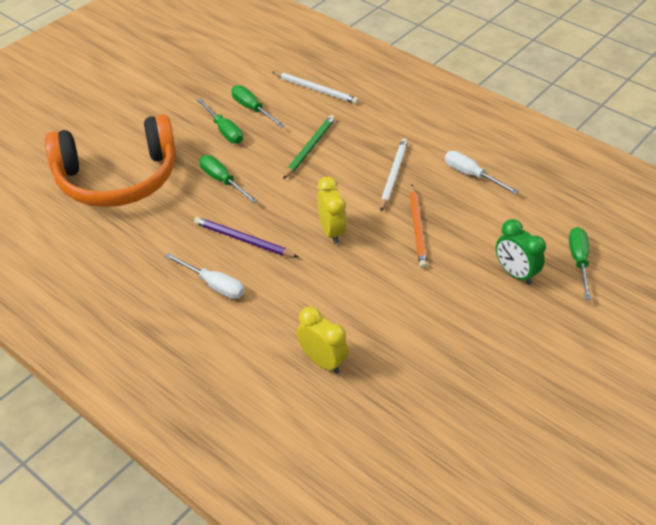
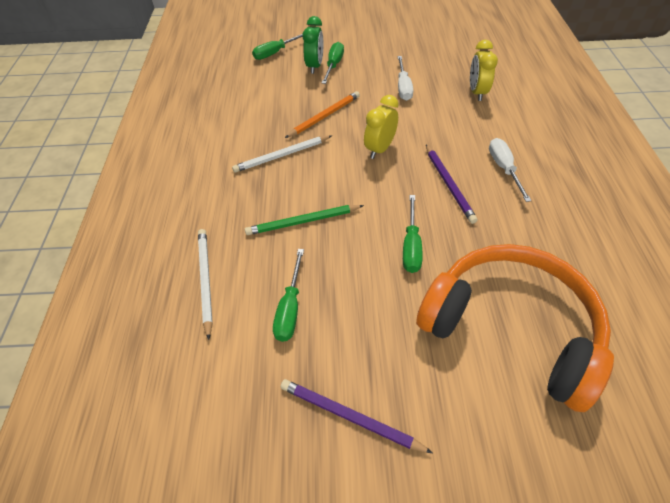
camera: 130 degrees left, 5 degrees up
(168, 96) = (350, 417): none -> purple pencil
(224, 131) = (348, 302): green screwdriver -> green screwdriver (333, 65)
(471, 175) = (238, 122): white screwdriver -> white screwdriver (403, 87)

